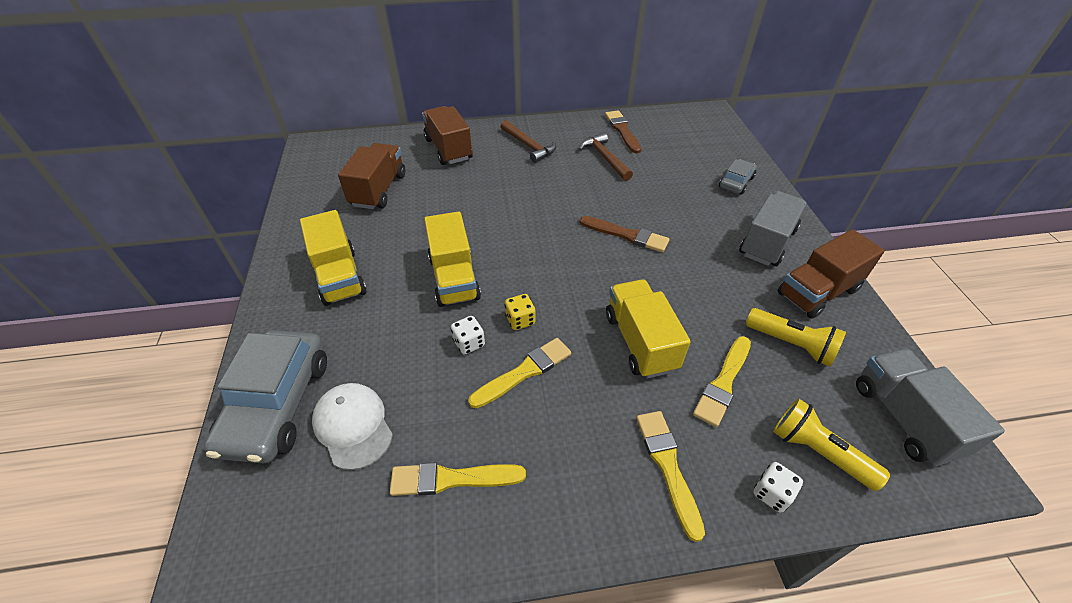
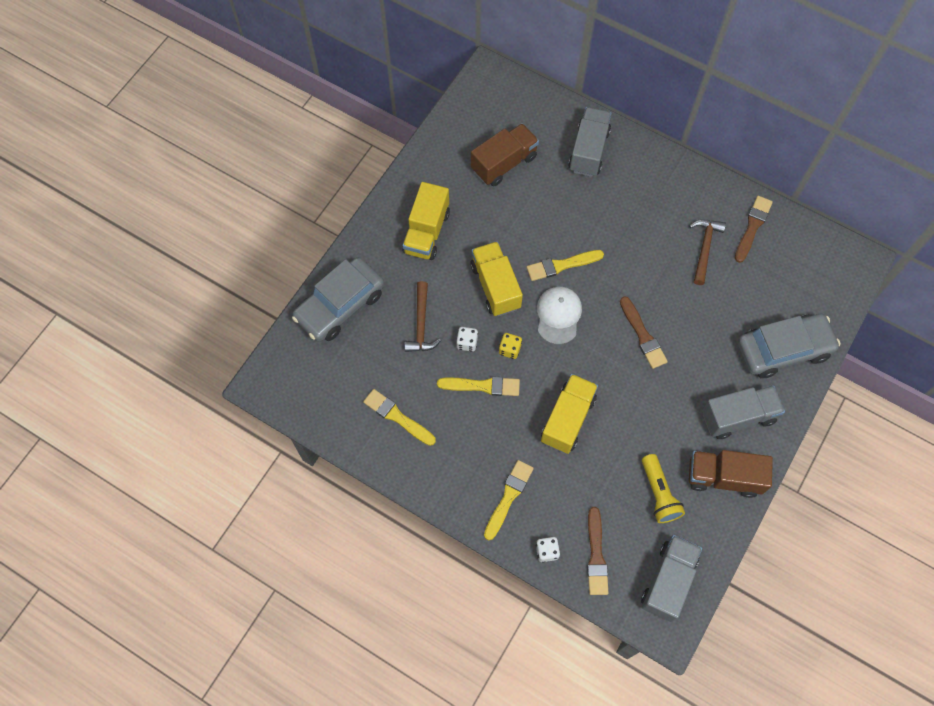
camera: 40 degrees right, 20 degrees up
(353, 426) = (369, 349): white cap -> white cap (558, 315)
(448, 149) = (588, 150): brown truck -> grey truck
(454, 278) = (495, 286): yellow truck -> yellow truck turned 135 degrees clockwise
(529, 146) = (655, 191): brown hammer -> brown hammer (421, 324)
(723, 383) = (588, 481): yellow brush -> yellow brush (561, 265)
(736, 182) = (783, 349): grey car -> grey car, size x1.96
(818, 452) = (596, 555): yellow flashlight -> brown brush

